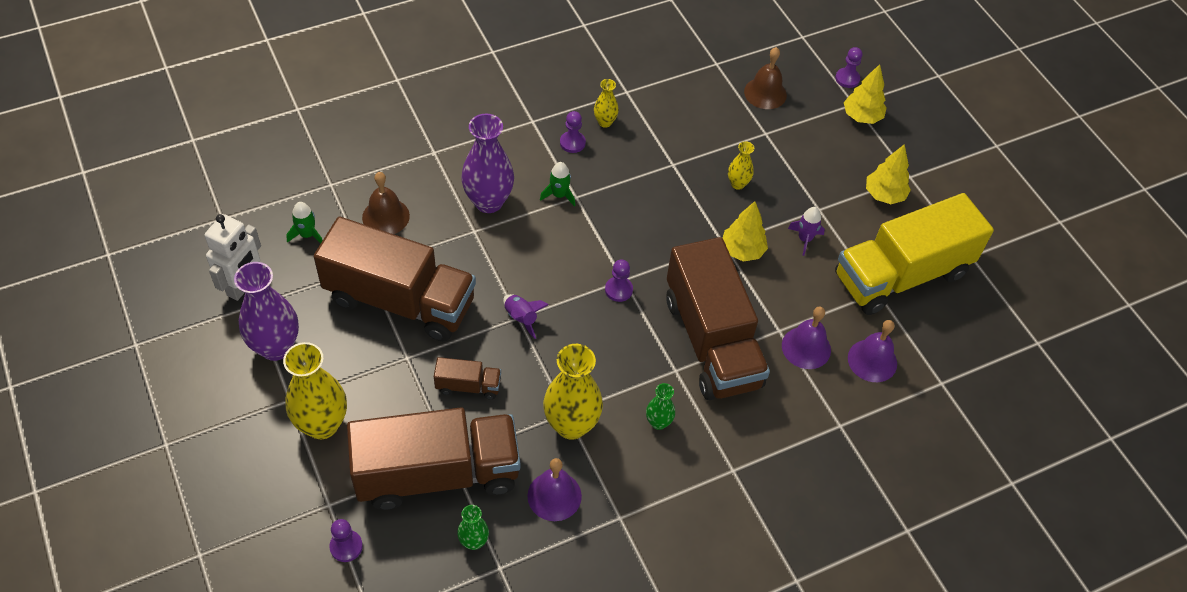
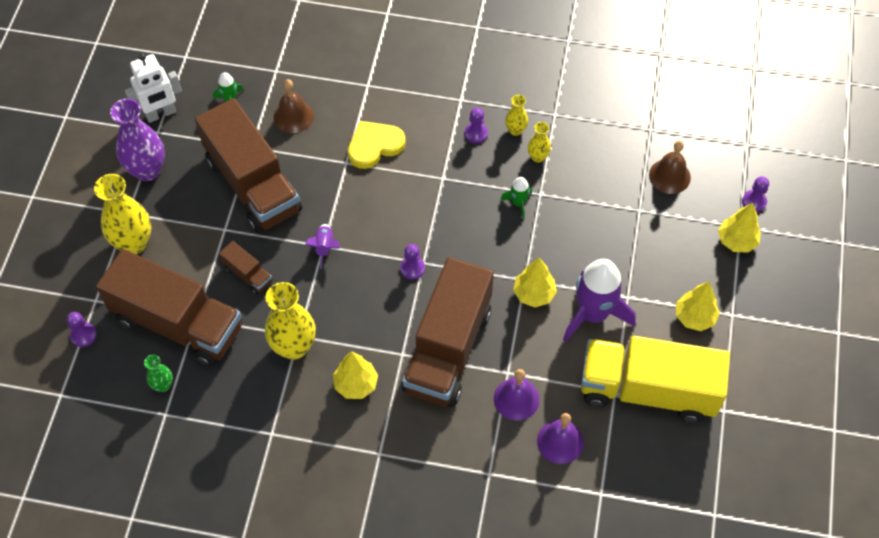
camera: 40 degrees right, 5 degrees up
(488, 202) = (374, 146): purple vase -> yellow heart
(554, 496) = (240, 389): purple bell -> none
(559, 195) = (431, 169): green rocket -> green rocket (518, 203)
(658, 422) = (356, 384): green vase -> yellow tree
(737, 184) = (578, 238): yellow vase -> yellow vase (538, 157)
(805, 239) = (593, 314): purple rocket -> purple rocket, size x2.17

